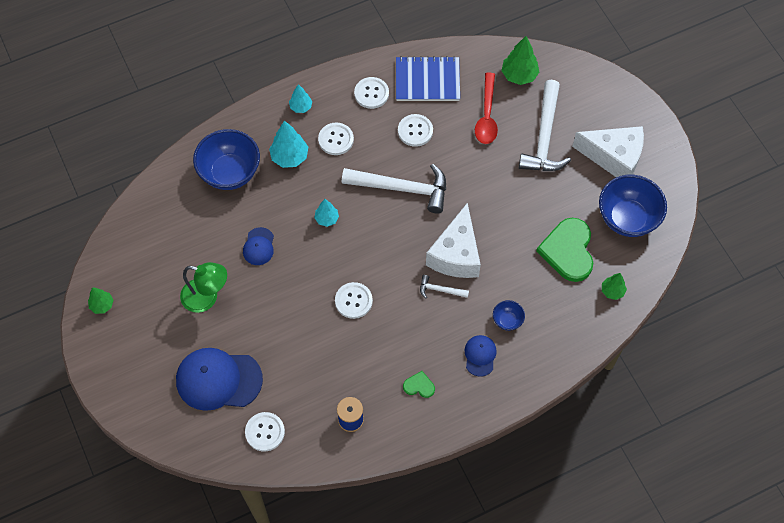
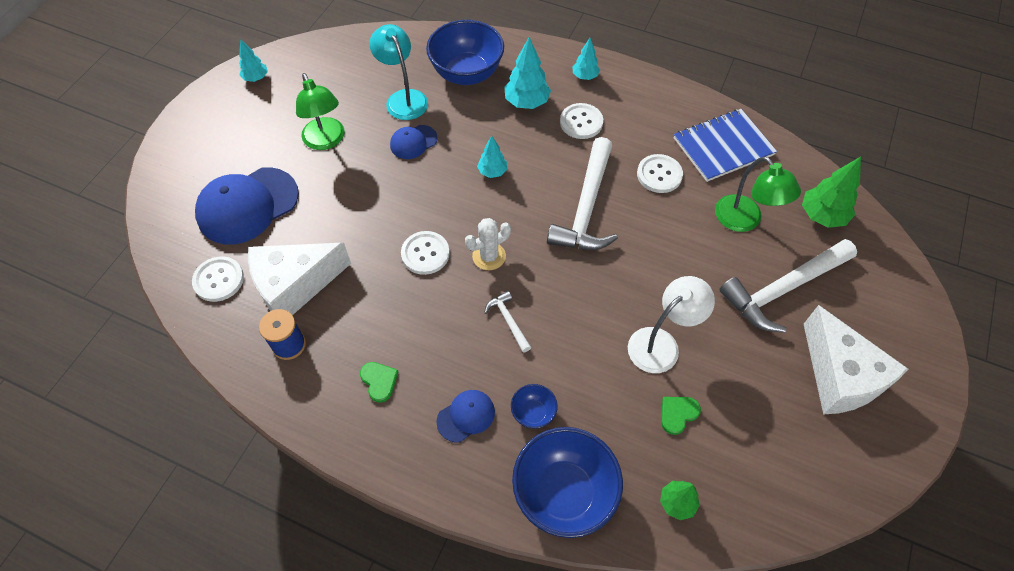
camera: 50 degrees right, 5 degrees down
(102, 305) = (256, 78): green tree -> turquoise tree
(214, 226) = (403, 98): none -> turquoise lamp
(218, 380) = (247, 206): blue cap -> blue cap turned 90 degrees counterclockwise
(371, 93) = (658, 115): white button -> none
(387, 267) = (489, 256): none -> white cactus
(401, 188) = (586, 207): white hammer -> white hammer turned 45 degrees clockwise
(427, 80) = (723, 146): blue notebook -> blue notebook turned 75 degrees counterclockwise
(456, 254) = (563, 306): white cheese -> white cheese (295, 286)
(486, 116) = (744, 221): red spoon -> green lamp
(522, 224) = (661, 343): none -> white lamp
(568, 251) = (678, 414): green heart -> green heart, size x0.46
(627, 218) = (784, 449): blue bowl -> blue bowl (564, 493)

